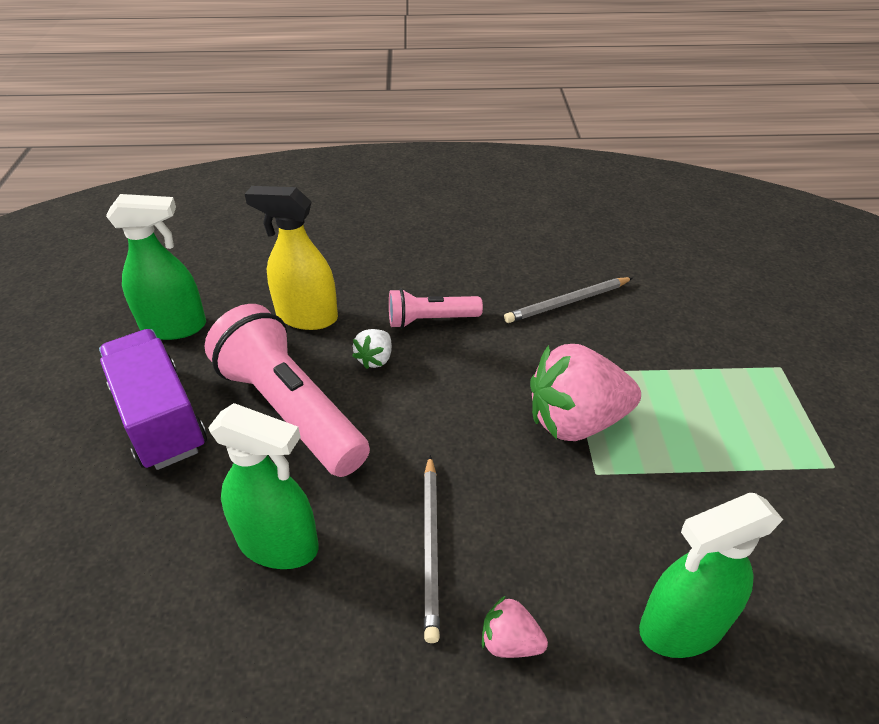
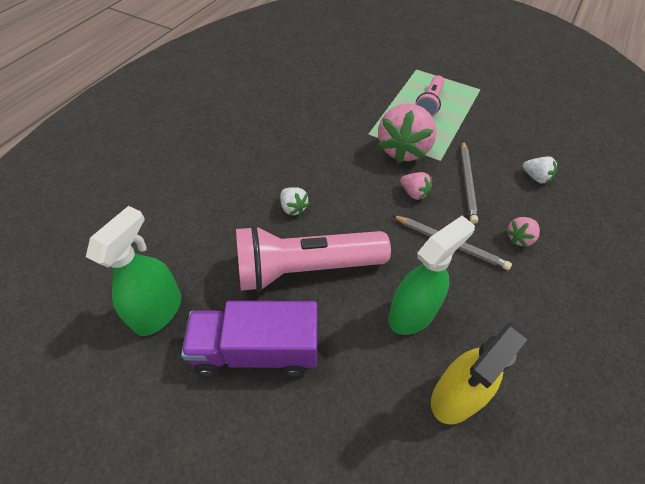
camera: 60 degrees left, 10 degrees up
(306, 317) = (222, 226): yellow spray bottle -> yellow spray bottle (455, 396)
(430, 320) = (280, 168): pink flashlight -> pink flashlight (429, 104)
(497, 466) = (414, 193): none -> pink strawberry
(567, 302) = (316, 108): grey pencil -> grey pencil (467, 182)
(681, 627) = (535, 177): green spray bottle -> white strawberry

